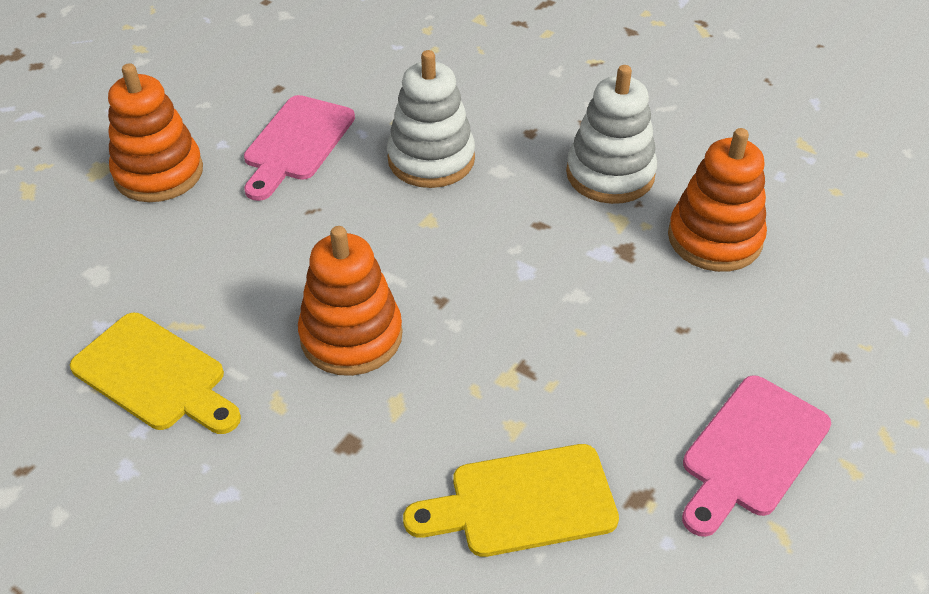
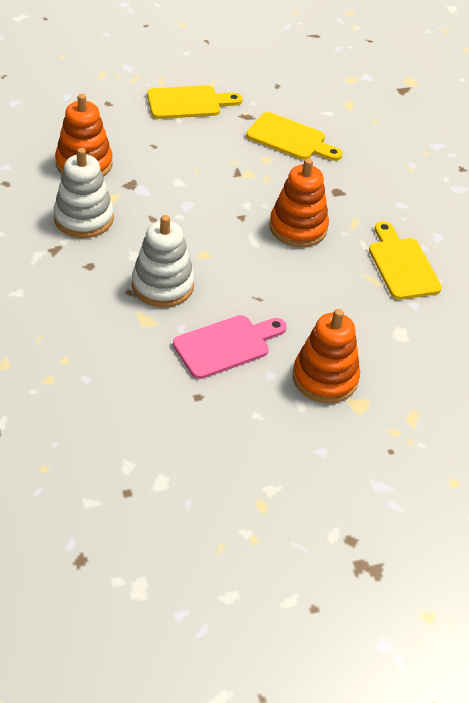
camera: 145 degrees left, 0 degrees up
(751, 451) = (188, 103): pink cutting board -> yellow cutting board

